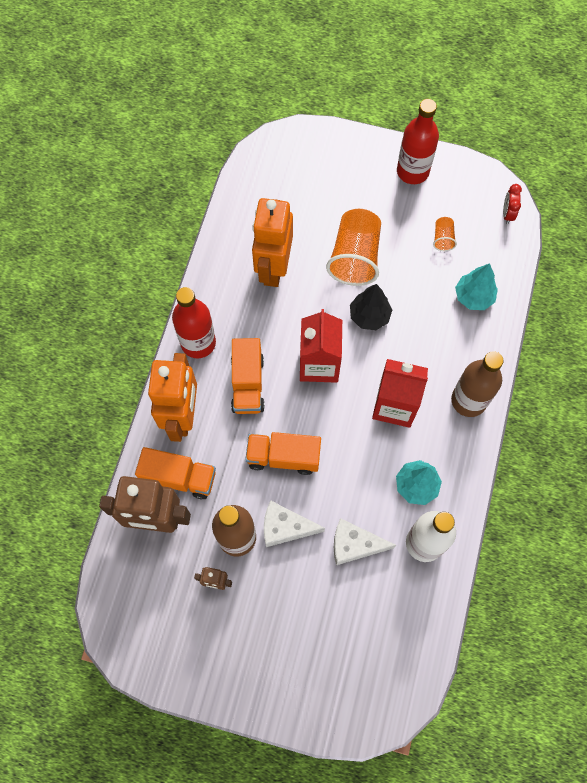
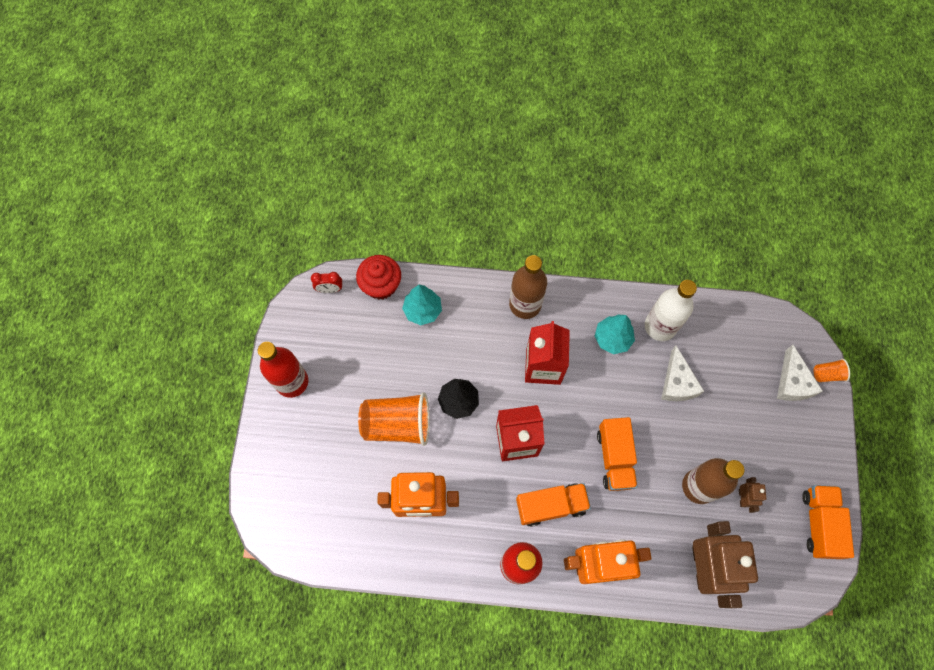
camera: 100 degrees left, 0 degrees up
(179, 477) = (658, 553): orange truck -> orange truck (819, 523)
(285, 527) = (678, 445): white cheese -> white cheese (792, 382)
(443, 238) = (365, 344): orange cup -> orange cup (827, 374)
(507, 261) = (381, 285): none -> red cupcake

